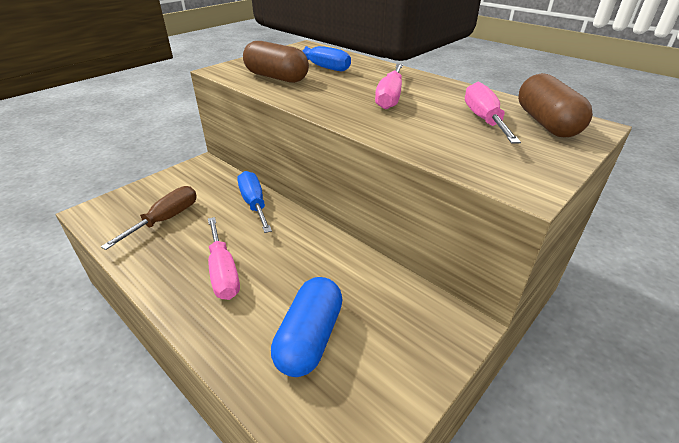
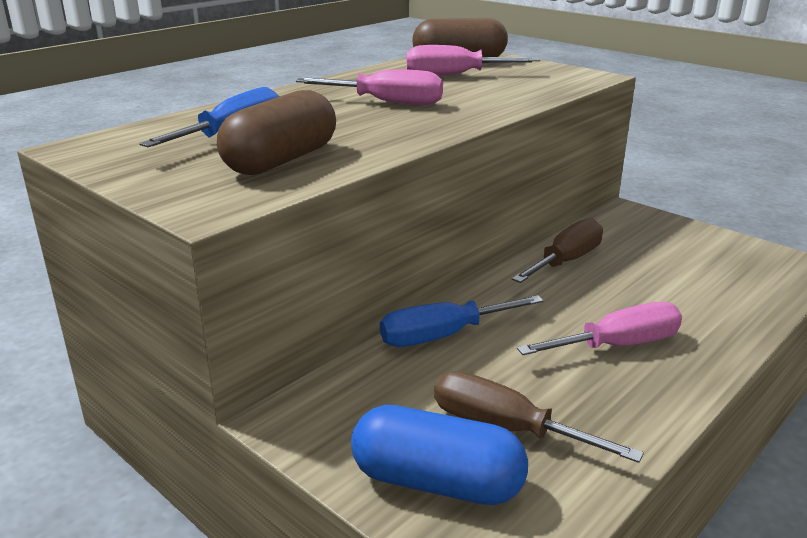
camera: 90 degrees left, 10 degrees down
(309, 338) = (689, 280): blue capsule -> blue capsule (437, 482)
(346, 264) = (566, 261): none -> brown screwdriver

